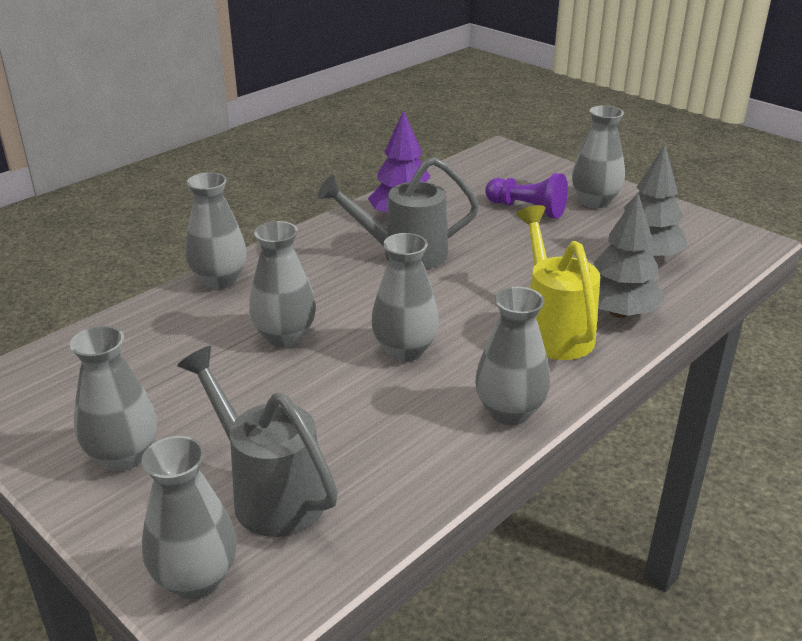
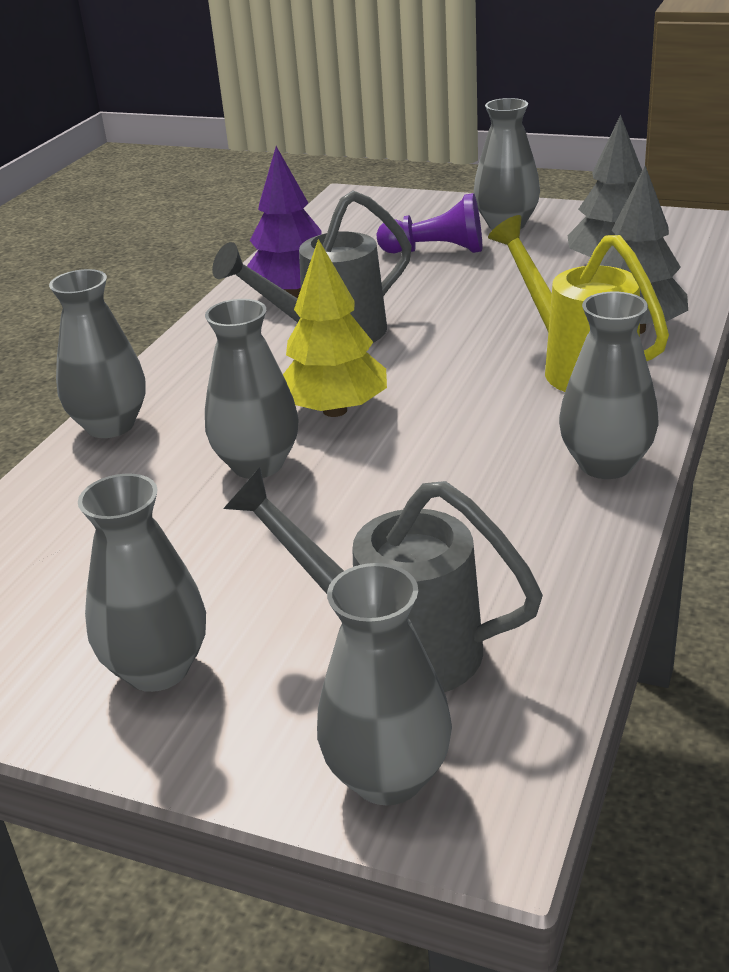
camera: 20 degrees left, 0 degrees up
(363, 312) = (335, 410): none -> yellow tree
(405, 350) = (424, 436): grey vase -> none

